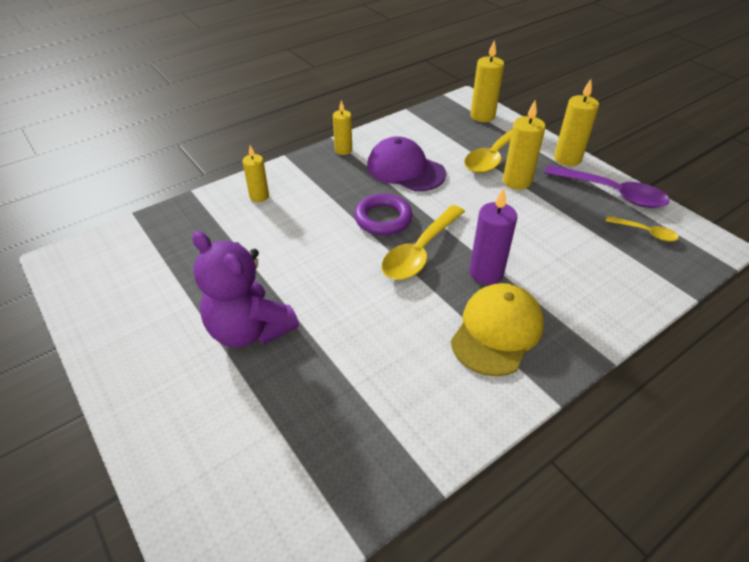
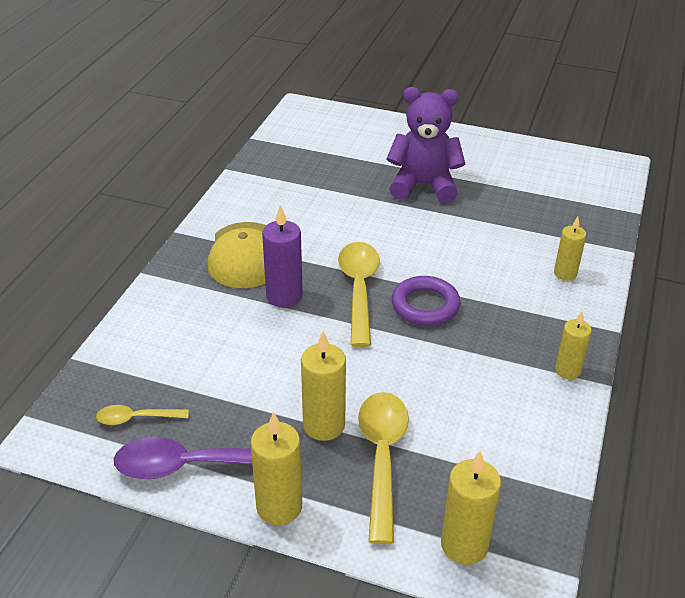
camera: 145 degrees right, 5 degrees down
(405, 169) = (467, 377): purple cap -> none

